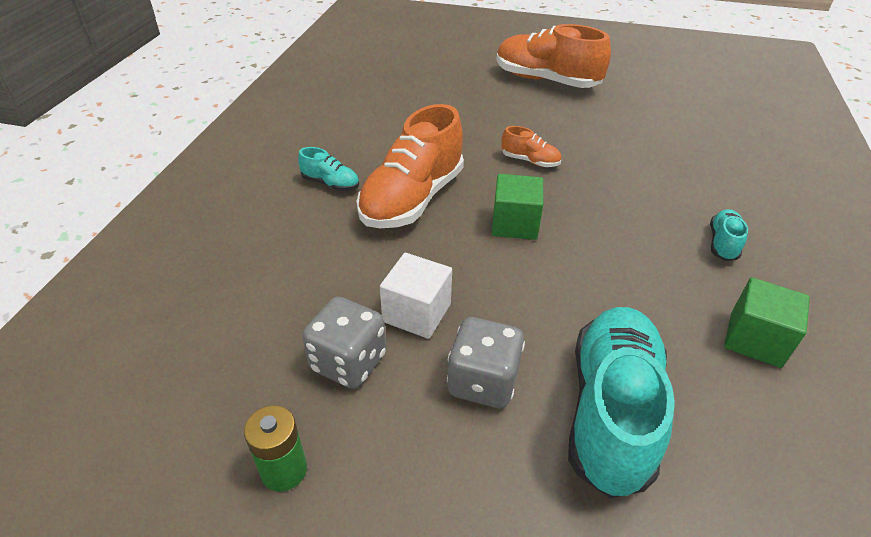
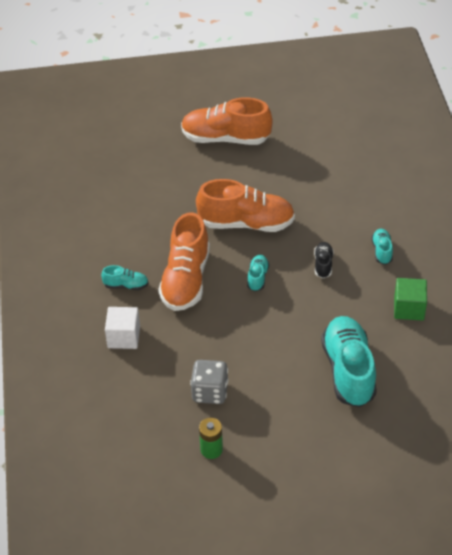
camera: 20 degrees left, 5 degrees up
(417, 313) = (230, 354): white cube -> white cube (124, 337)
(482, 382) = (282, 378): grey dice -> none
(514, 224) = (257, 277): green cube -> turquoise shoe
(530, 161) = (246, 223): orange shoe -> orange shoe, size x2.19
(621, 235) = (323, 264): none -> black shoe

